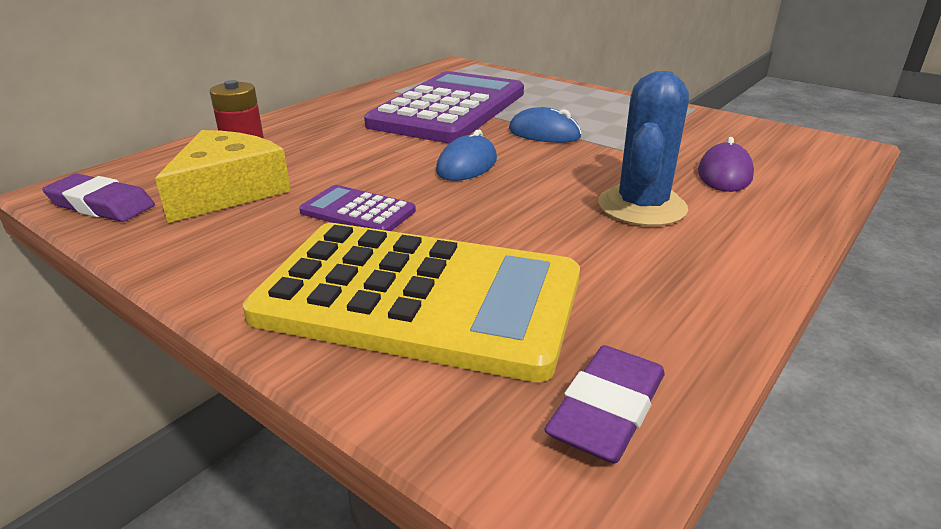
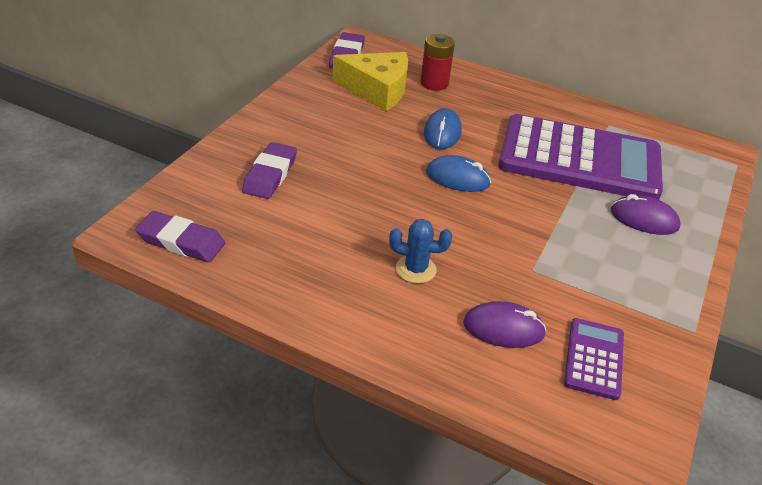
camera: 75 degrees right, 10 degrees up
(358, 211) = (365, 140): purple calculator -> purple calculator (594, 358)
(419, 298) = (270, 175): yellow calculator -> purple eraser
(544, 133) = (548, 217): blue mouse -> blue mouse (442, 133)
(549, 101) = (644, 219): none -> purple mouse
(642, 206) = (415, 269): blue cactus -> blue cactus, size x0.58

